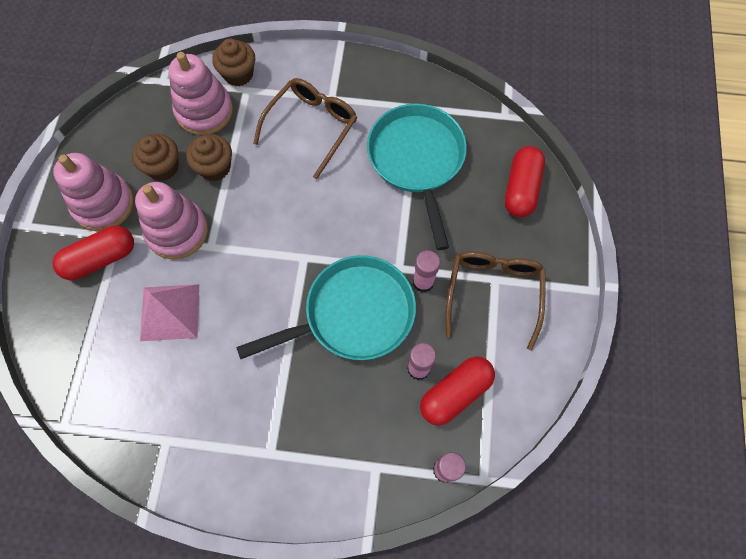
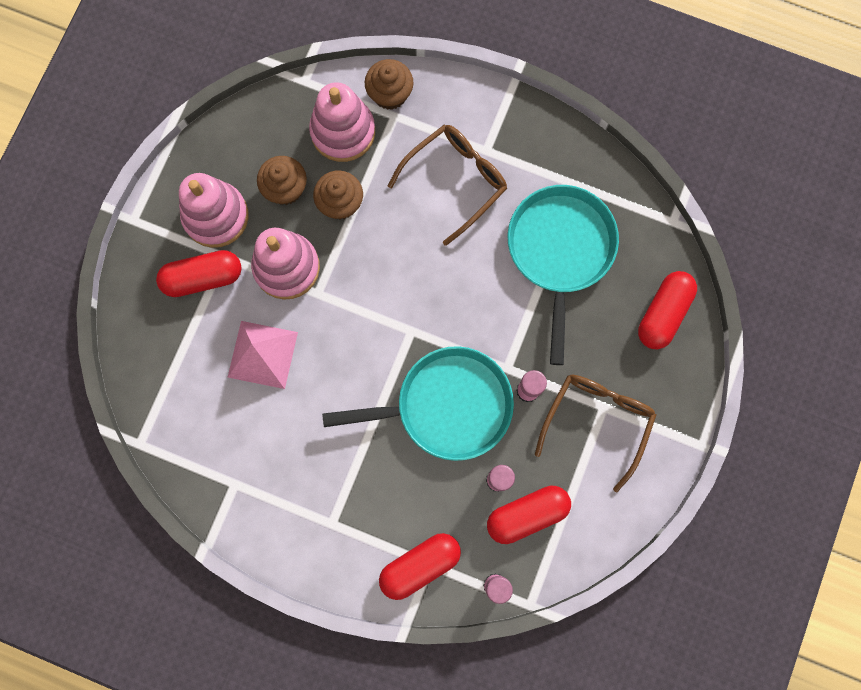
camera: 15 degrees right, 10 degrees up
(366, 470) = (420, 565): none -> red capsule

